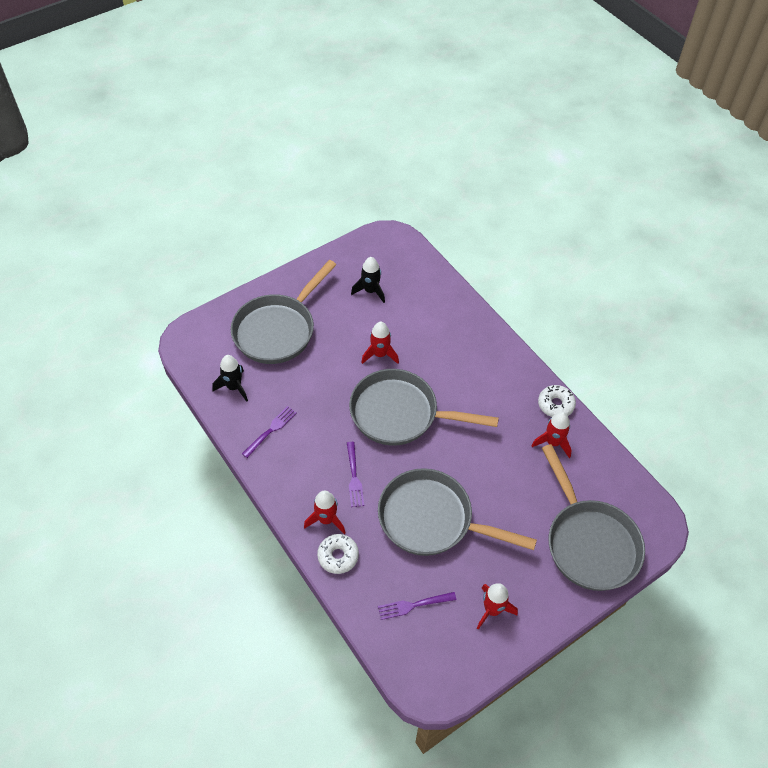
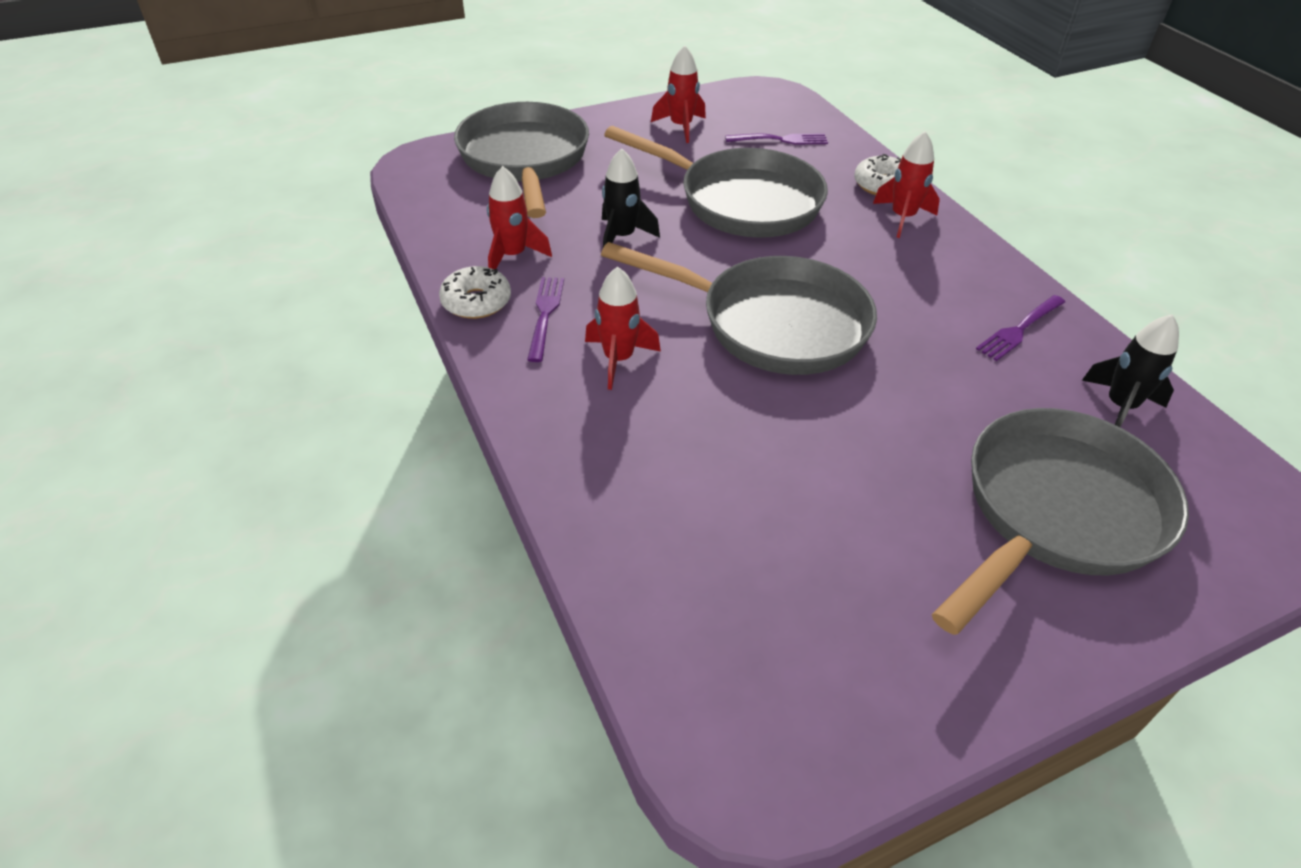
camera: 170 degrees left, 10 degrees down
(354, 476) = (860, 256): purple fork -> purple fork (545, 315)
(370, 291) = (820, 582): black rocket -> black rocket (622, 237)
(380, 354) = (804, 427): red rocket -> red rocket (618, 359)

